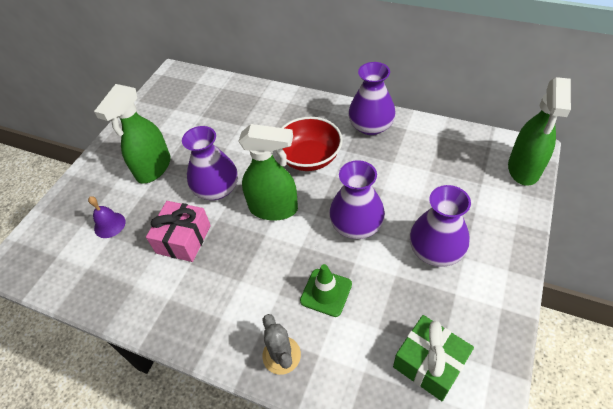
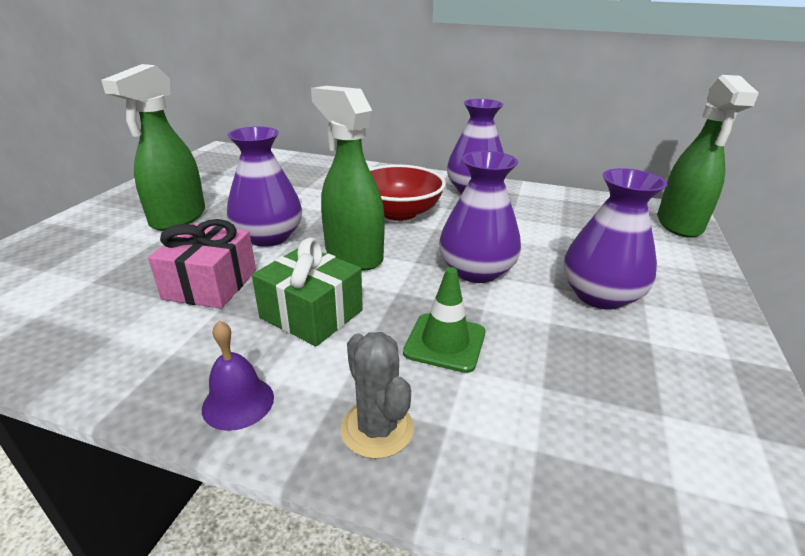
camera: 10 degrees left, 20 degrees down
(109, 225) = (92, 269): purple bell -> purple bell (238, 402)
(274, 208) = (353, 255): green spray bottle -> green spray bottle turned 135 degrees counterclockwise
(429, 363) = (650, 434): green gift -> green gift (311, 314)

